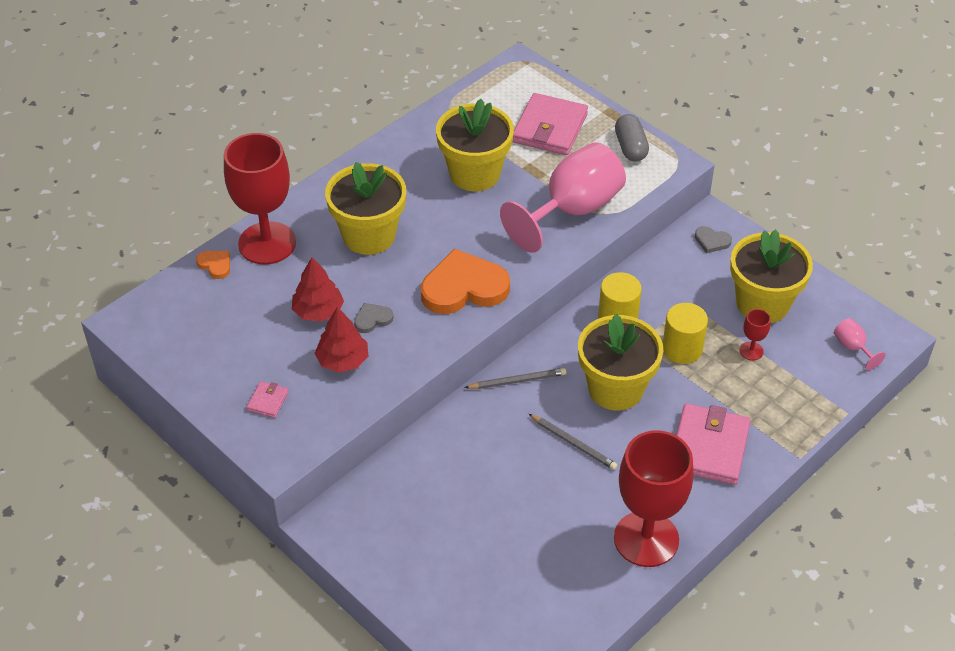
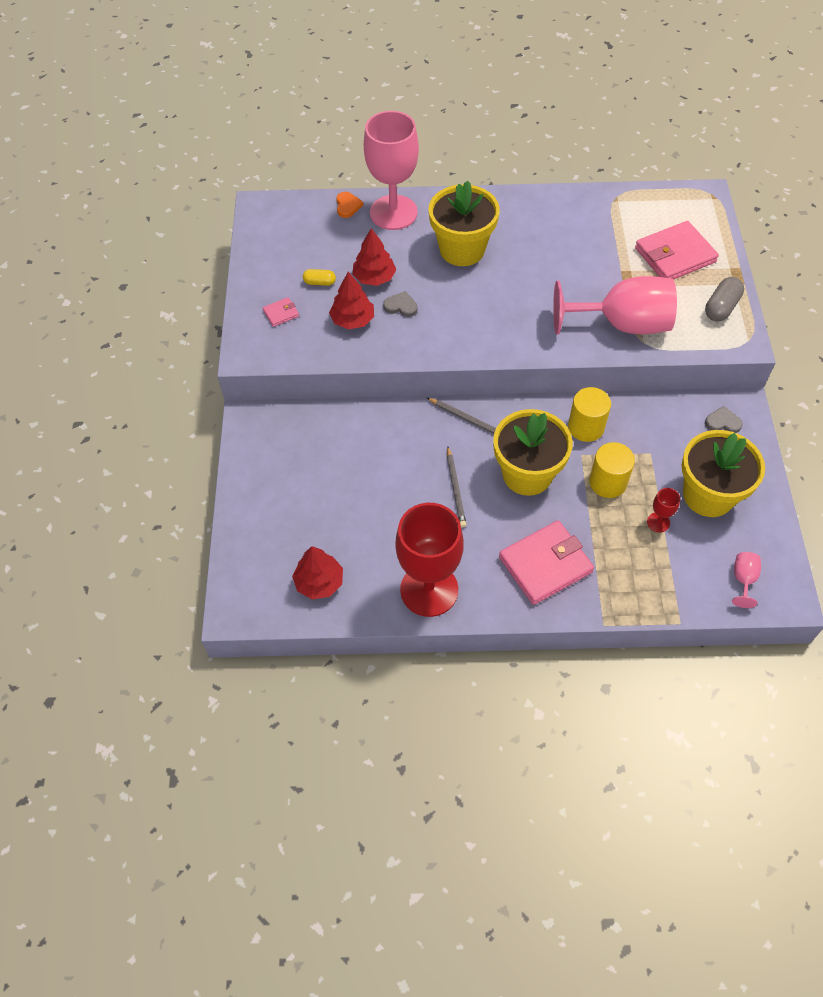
camera: 45 degrees right, 10 degrees up
(267, 243) = (393, 212): red goblet -> pink goblet
(271, 349) = (319, 282): none -> yellow capsule
(464, 287) = (483, 326): orange heart -> none
(474, 173) = (582, 253): yellow flower pot -> none
(552, 607) = (319, 582): none -> red tree
(712, 241) = (722, 422): grey heart -> grey heart turned 120 degrees clockwise

